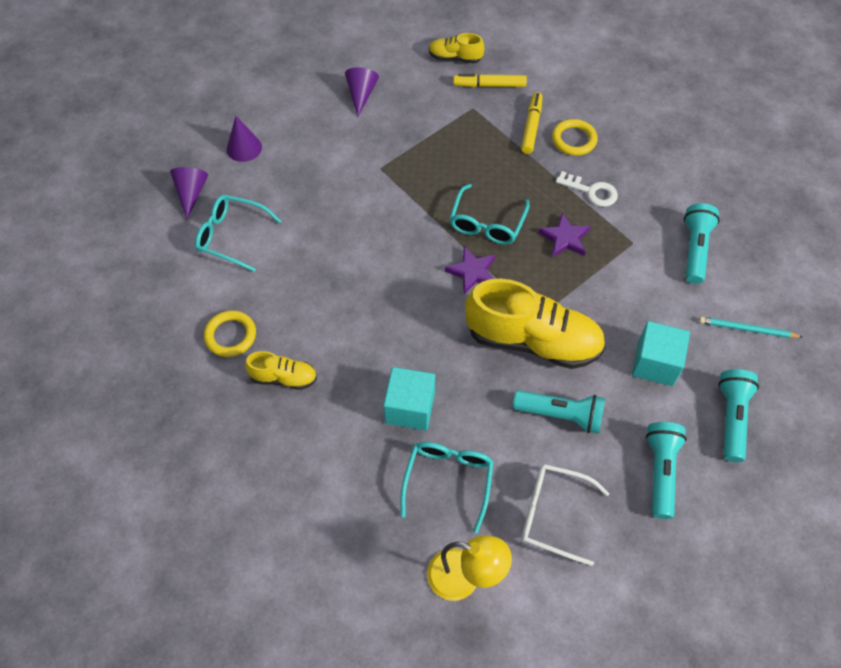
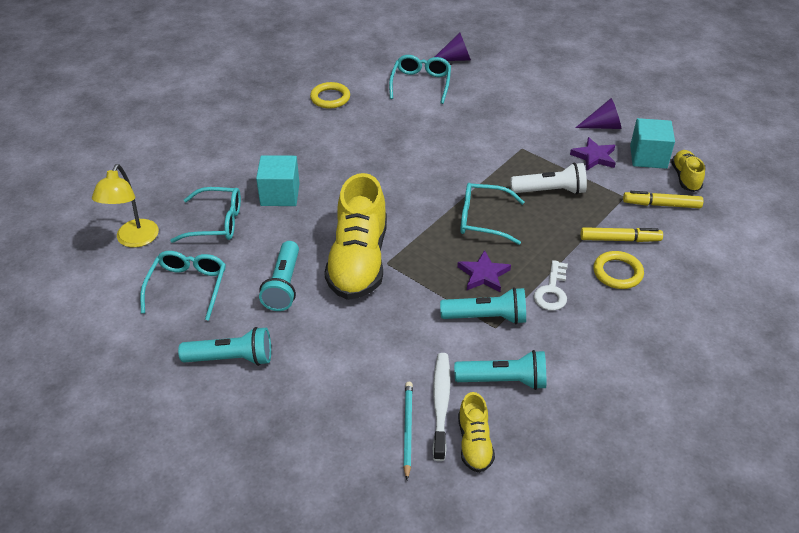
camera: 80 degrees right, 15 degrees down
(244, 148) = (511, 75): purple cone -> none
(284, 378) = (298, 128): yellow shoe -> yellow shoe (474, 443)
(454, 160) = (550, 191): none -> white flashlight
(472, 272) = (424, 215): purple star -> purple star (594, 157)
(489, 85) = (661, 205): yellow marker -> yellow marker turned 75 degrees counterclockwise
(553, 514) = (188, 287): white glasses -> turquoise glasses
(655, 363) = (350, 350): turquoise cube -> turquoise cube (648, 157)
(720, 300) = (441, 404): none -> white toothbrush
(731, 418) = (295, 415): turquoise flashlight -> turquoise flashlight (487, 317)

